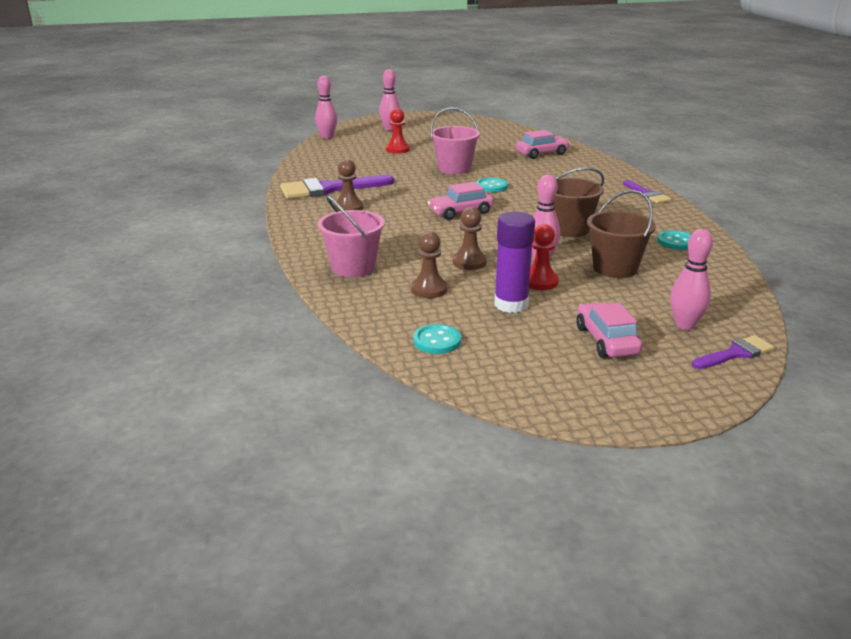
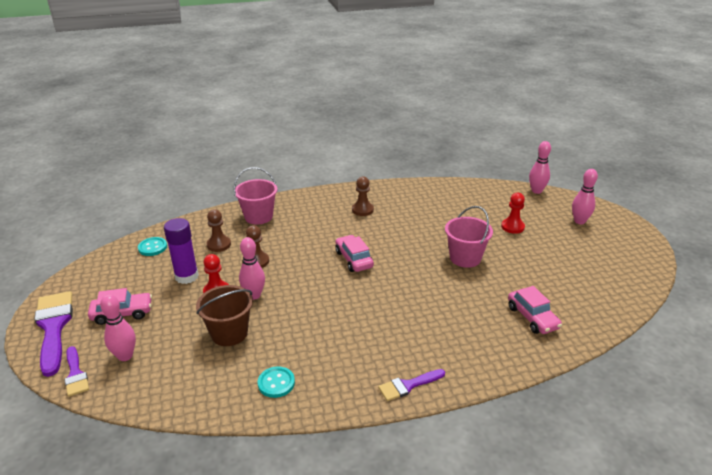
camera: 90 degrees right, 5 degrees up
(329, 189) = (402, 200): purple brush -> purple brush (54, 327)
(491, 186) = (418, 278): turquoise button -> none
(569, 229) = (313, 316): brown bucket -> none

